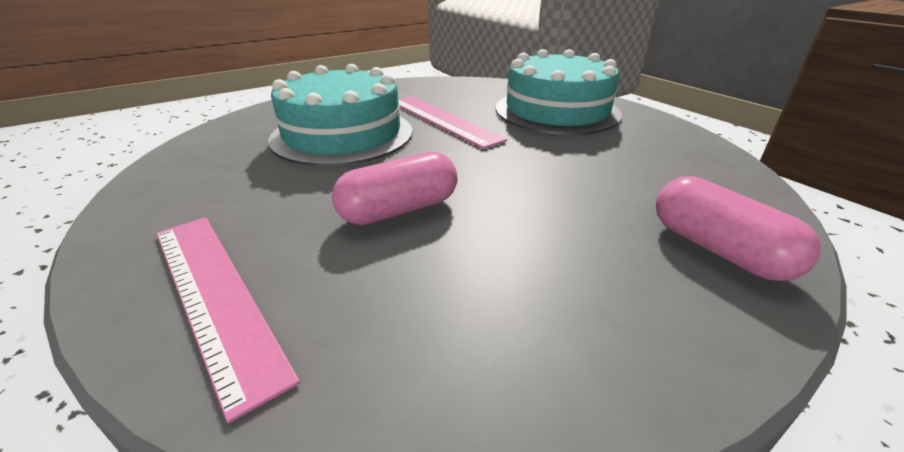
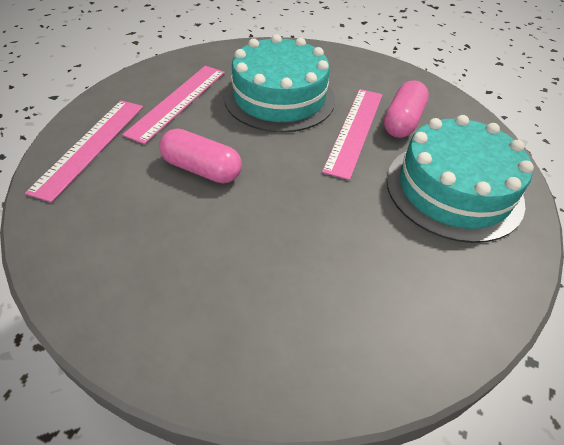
camera: 55 degrees right, 15 degrees up
(243, 191) = (177, 102): none -> pink ruler
(717, 249) = (264, 350): pink capsule -> pink capsule (402, 121)

